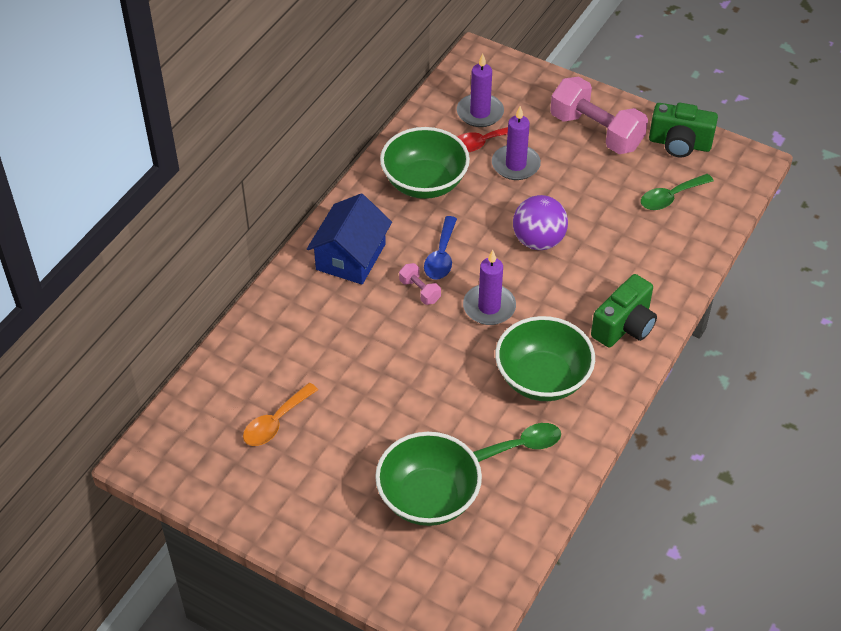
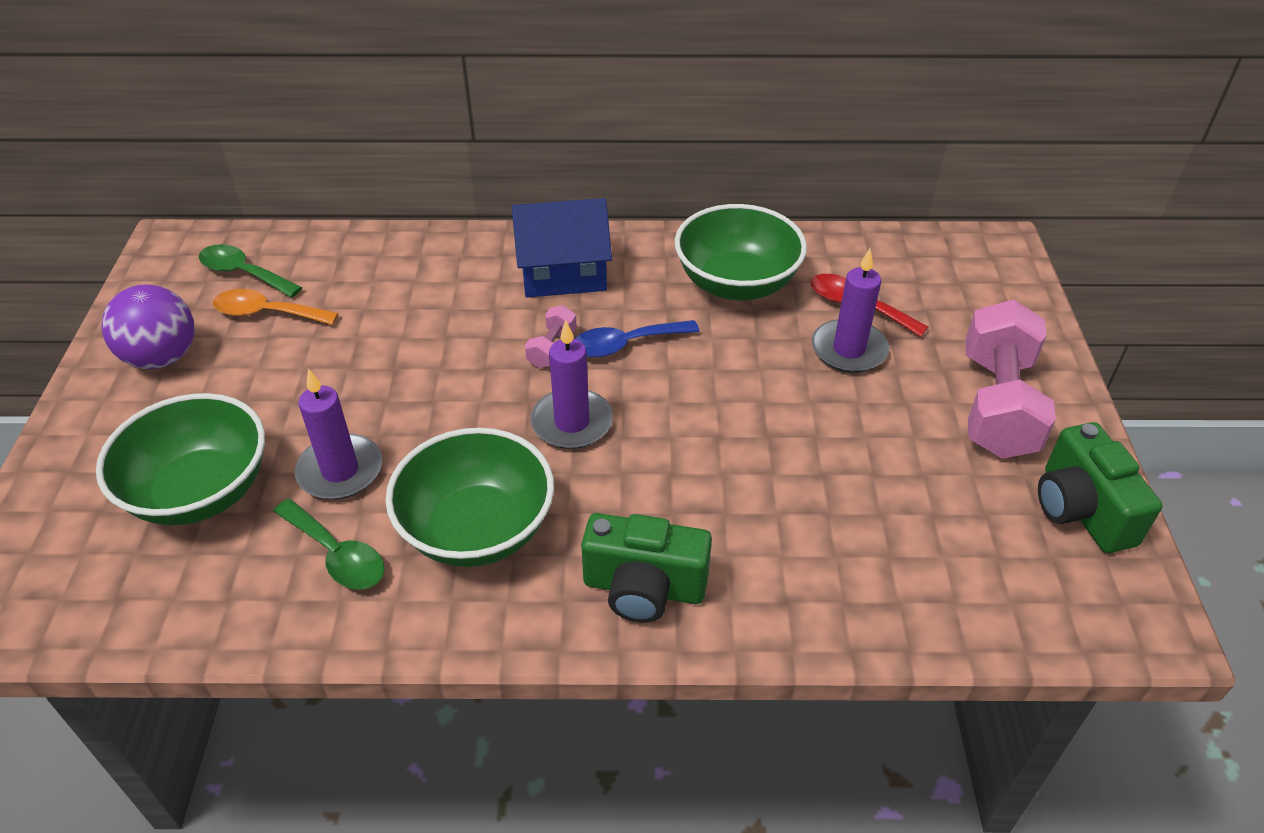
camera: 60 degrees right, 5 degrees down
(480, 113) = (905, 283): purple candle -> purple candle (340, 471)
(538, 241) = (732, 425): purple ball -> purple ball (162, 357)
(670, 197) = (957, 542): green spoon -> green spoon (243, 273)

